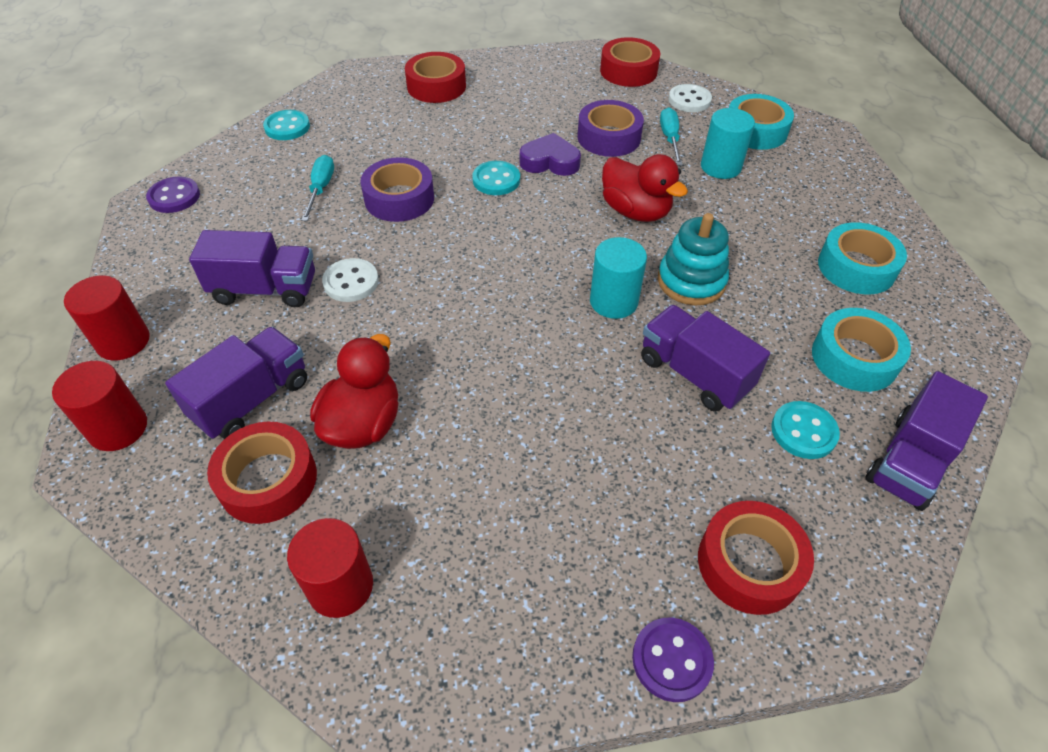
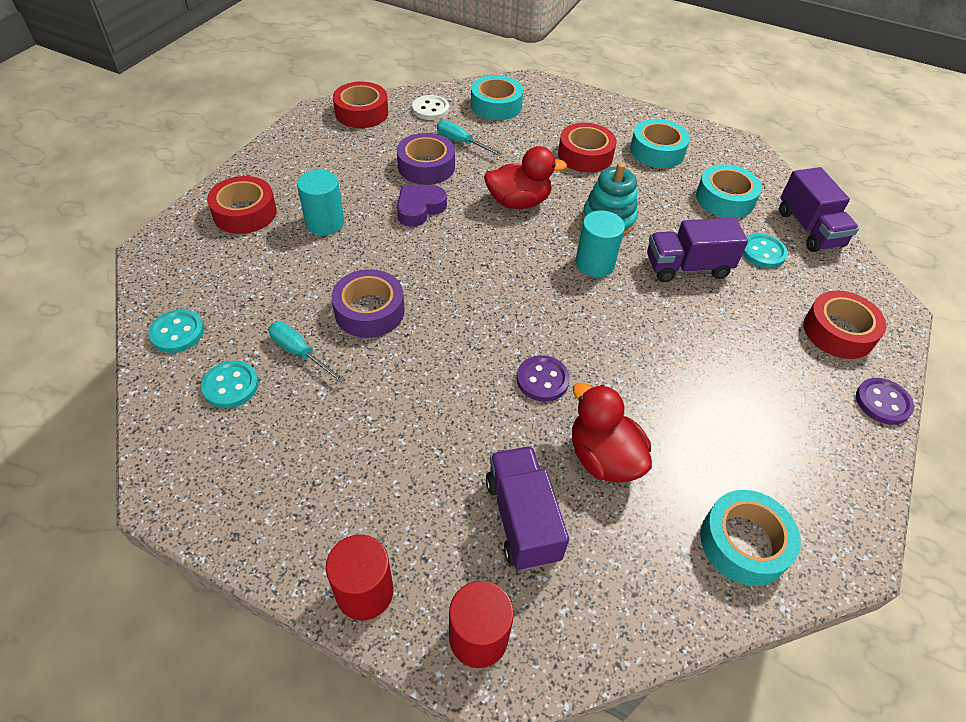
camera: 55 degrees left, 0 degrees up
(174, 197) = (184, 465): purple button -> purple button (542, 380)
(265, 289) = (396, 452): purple truck -> none
(268, 480) = (617, 545): red tape -> red tape (585, 155)
(340, 586) = (744, 543): red cylinder -> turquoise tape
(351, 282) = (442, 391): white button -> none
(496, 180) = (409, 247): turquoise button -> turquoise button (231, 386)
(720, 167) = (515, 141): turquoise cylinder -> turquoise cylinder (325, 223)

